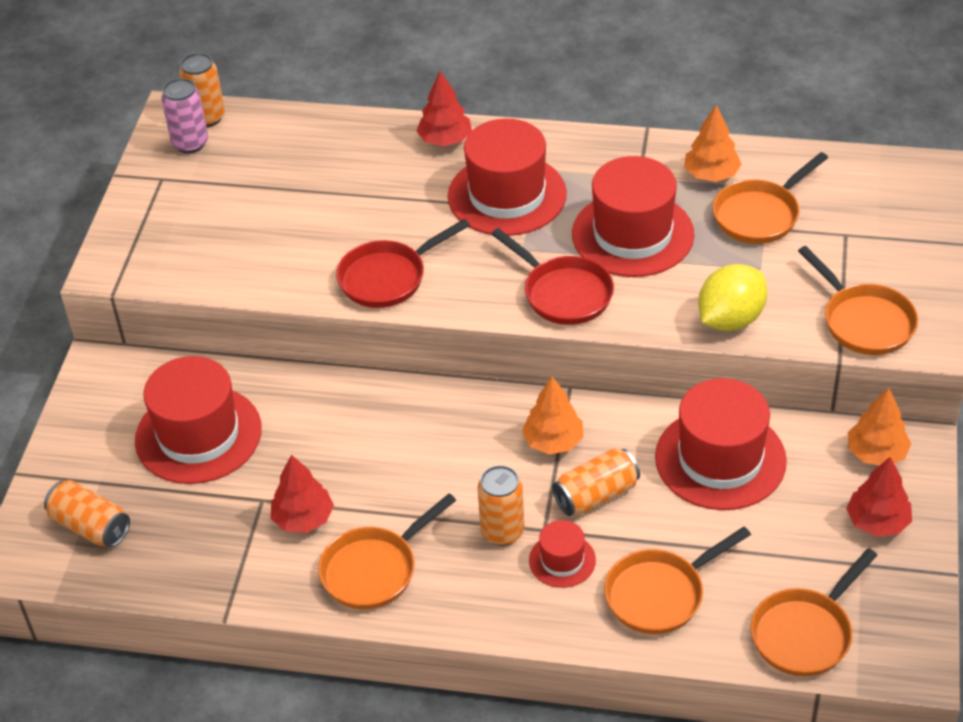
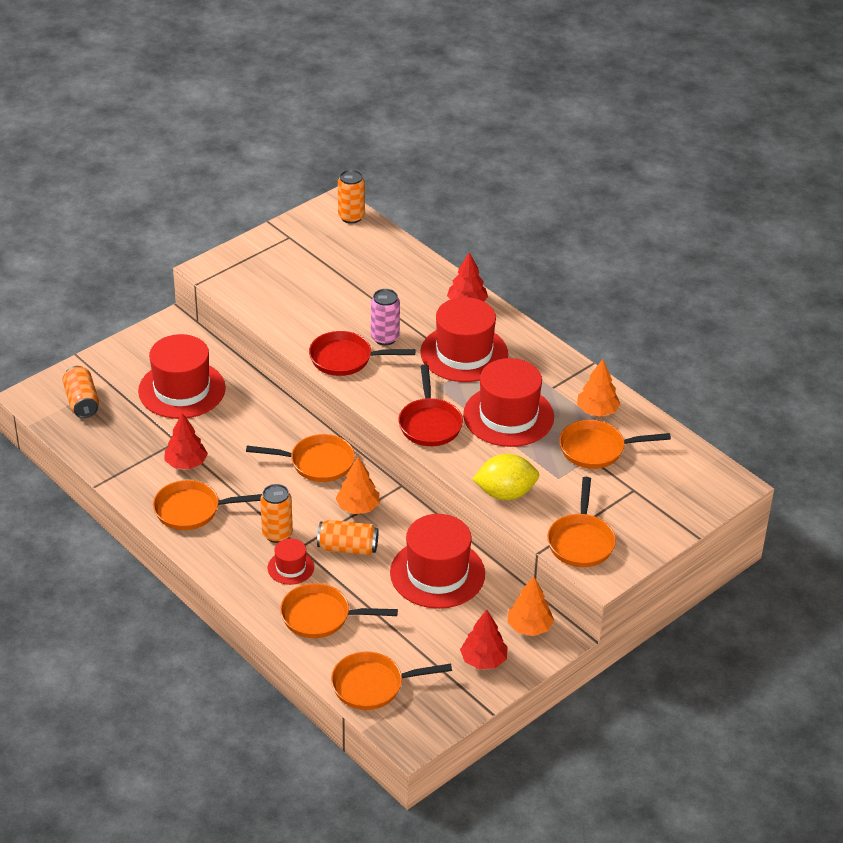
camera: 35 degrees right, 5 degrees down
(190, 143) = (326, 226): pink can -> pink can (385, 338)
(451, 420) = (317, 463): none -> orange pan

